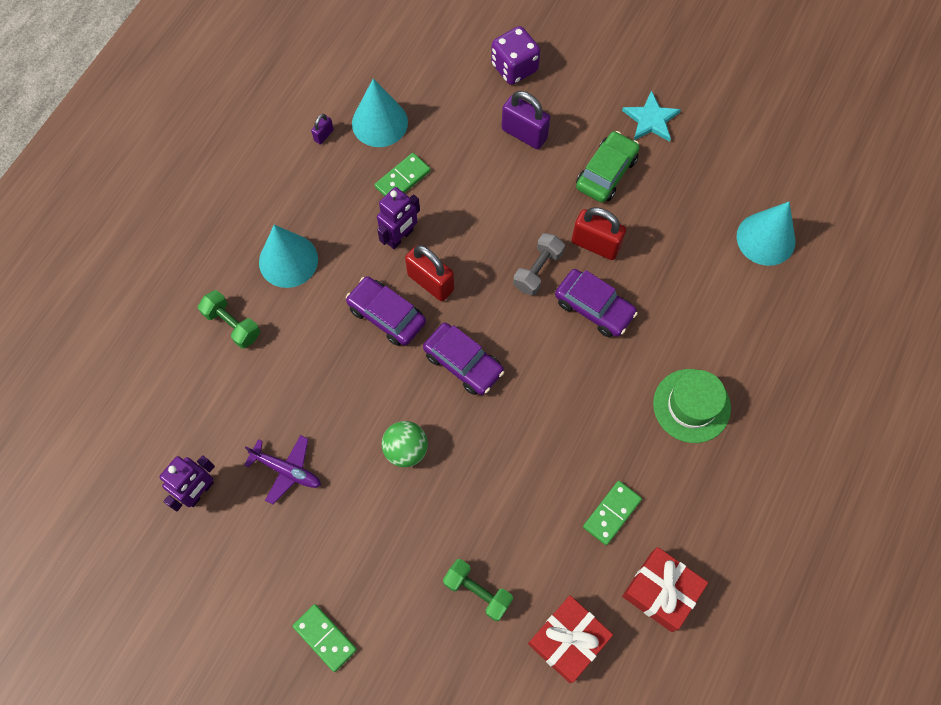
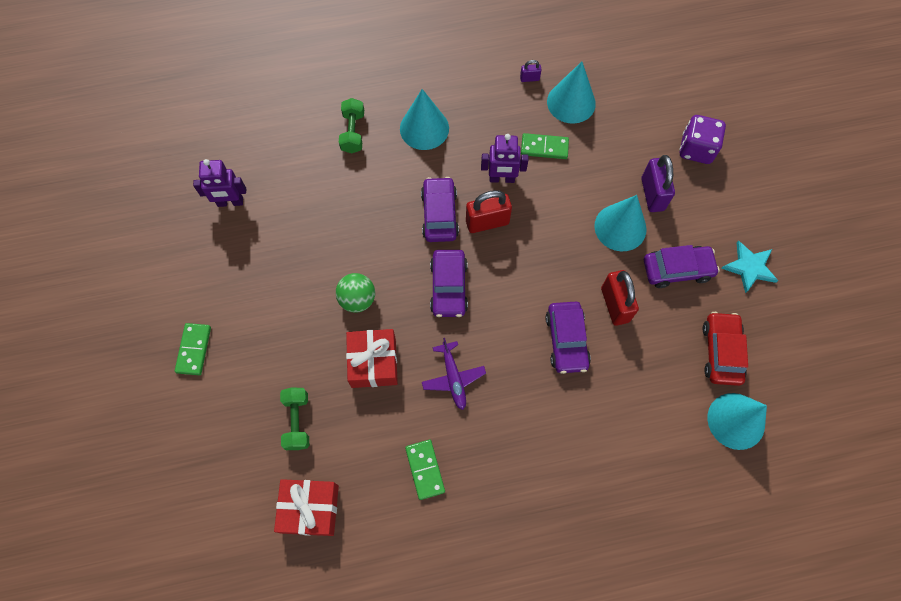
camera: 50 degrees right, 0 degrees up
(286, 470) = (284, 240): purple plane -> purple plane (453, 377)
(430, 282) = (487, 222): red padlock -> red padlock turned 75 degrees clockwise
(531, 183) = (620, 227): none -> turquoise cone
(538, 270) = (559, 282): grey dumbbell -> none
(606, 172) = (677, 269): green car -> purple car
(612, 513) = (425, 469): green domino -> green domino turned 75 degrees clockwise
(661, 591) = (395, 549): red gift -> red gift (373, 362)
(691, 405) = (553, 465): green hat -> none
(702, 200) = (721, 352): none -> red car

